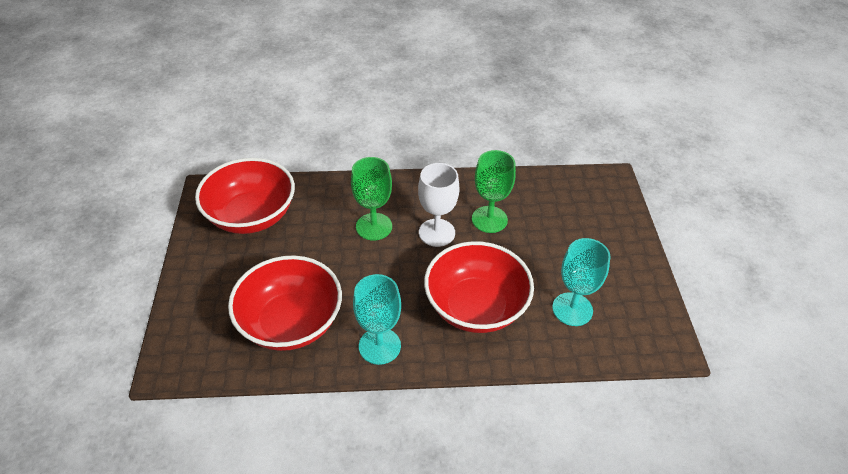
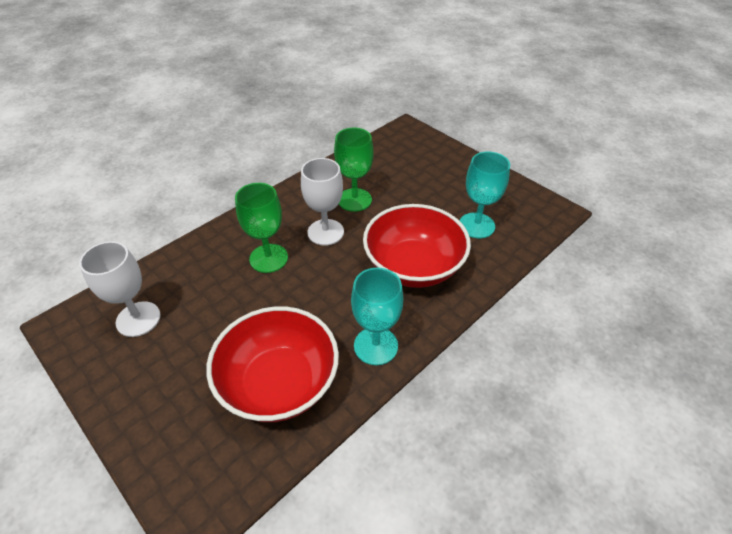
camera: 40 degrees left, 0 degrees up
(251, 216) = (138, 319): red bowl -> white goblet

